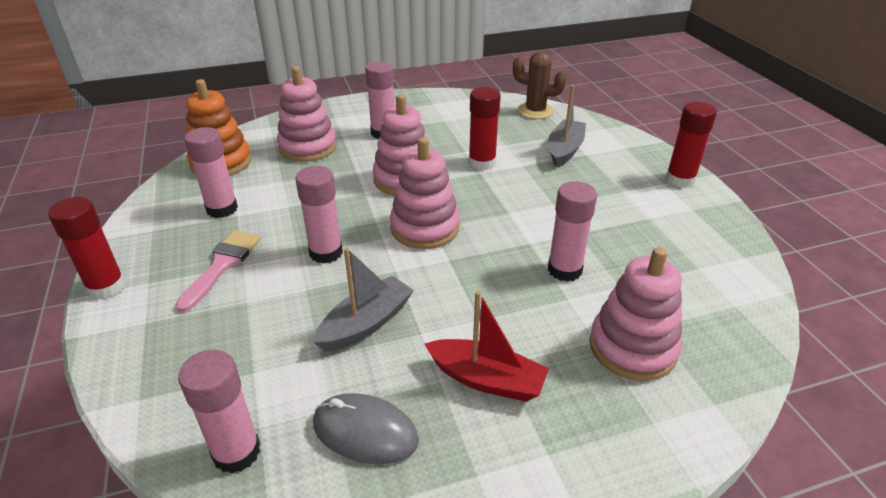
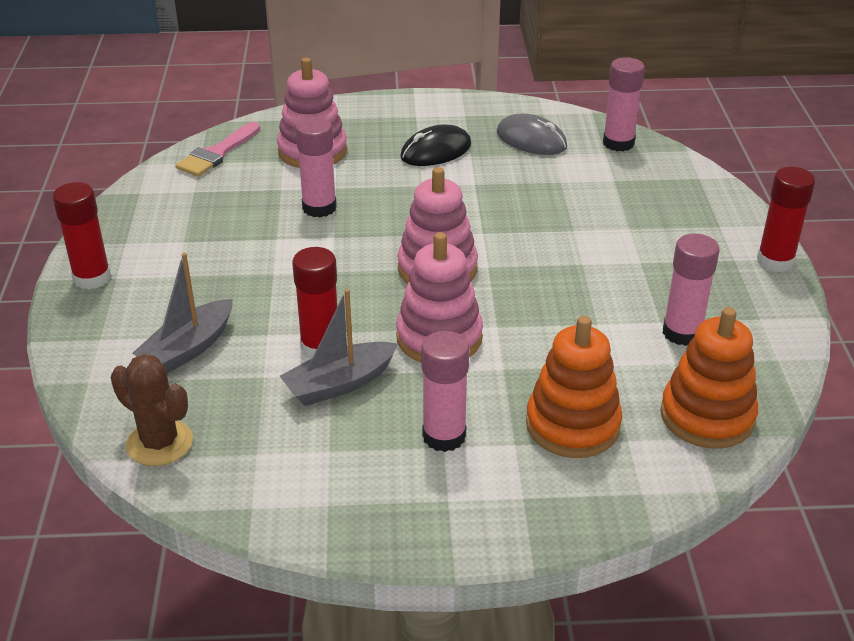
camera: 165 degrees left, 0 degrees up
(222, 265) = (662, 264): pink brush -> pink brush (217, 153)
(308, 147) = (572, 425): pink stacking toy -> orange stacking toy
(326, 252) = (552, 260): pink glue stick -> none
(366, 324) = (520, 196): grey boat -> grey boat (339, 384)
(486, 379) = (436, 151): red boat -> black mouse

